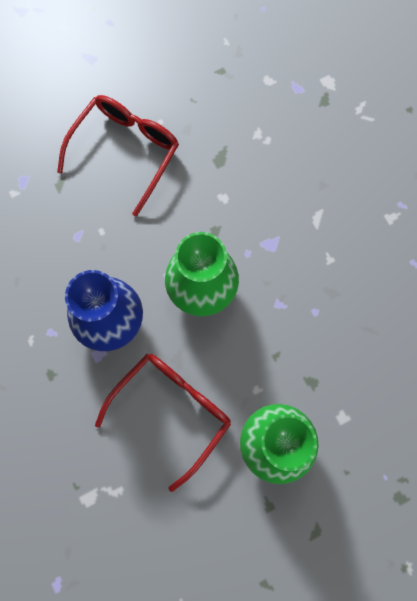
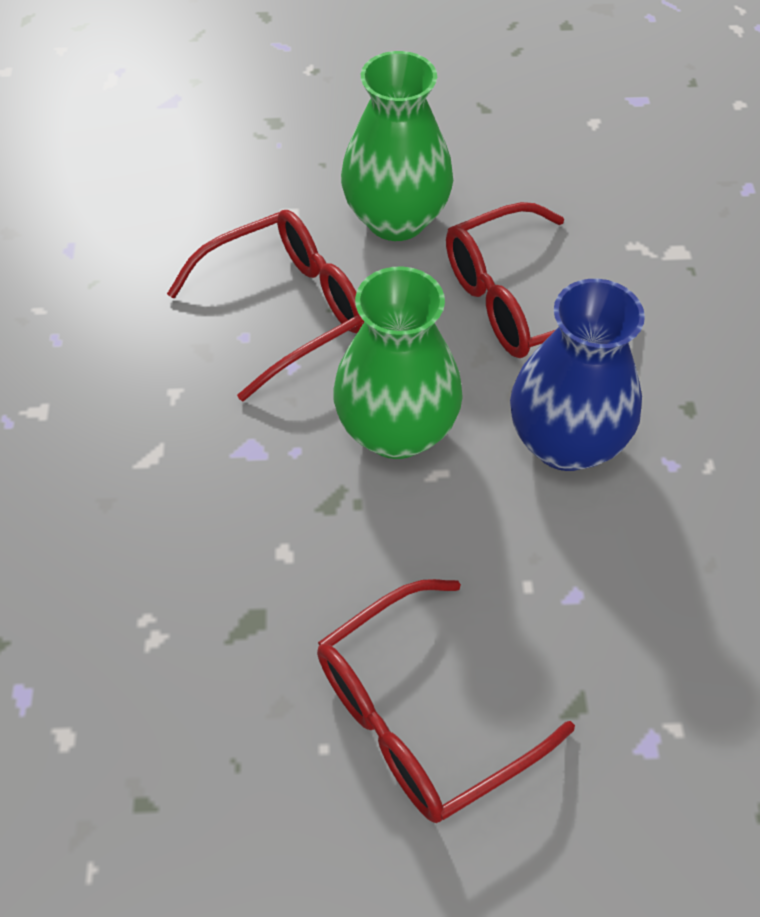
camera: 155 degrees left, 20 degrees down
(302, 341) = (286, 309): none -> red glasses

